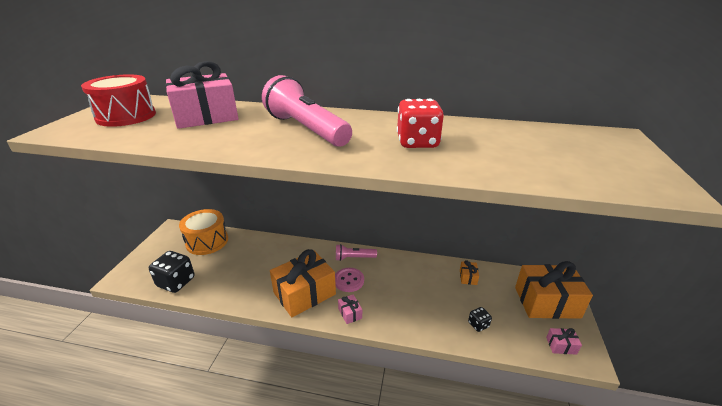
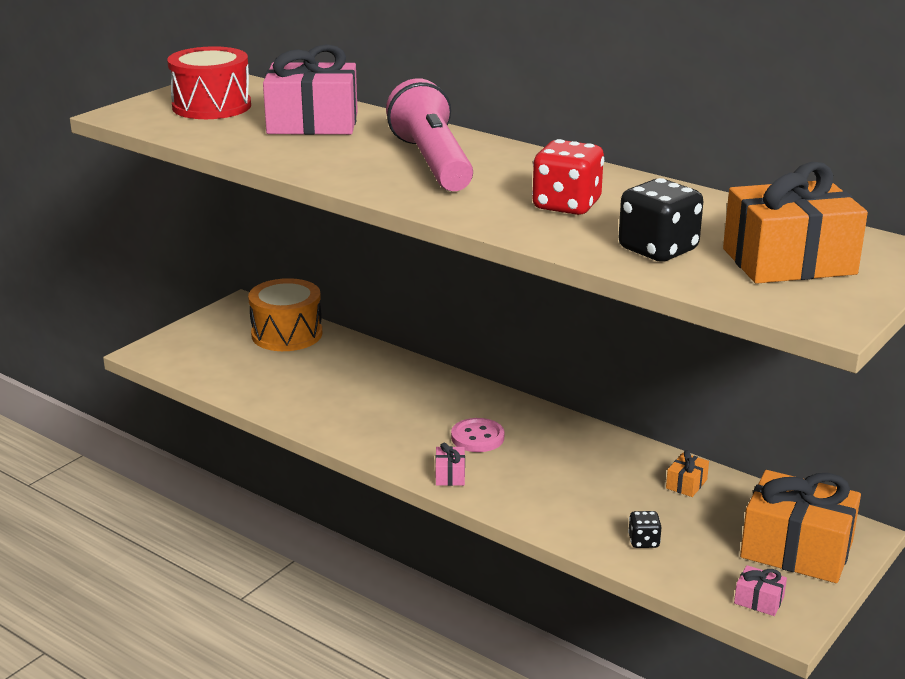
camera: 25 degrees right, 5 degrees down
(176, 282) = (220, 375): black dice -> black dice (658, 250)
(304, 293) = (397, 435): orange gift -> orange gift (789, 261)
(354, 258) = (508, 411): pink flashlight -> none

